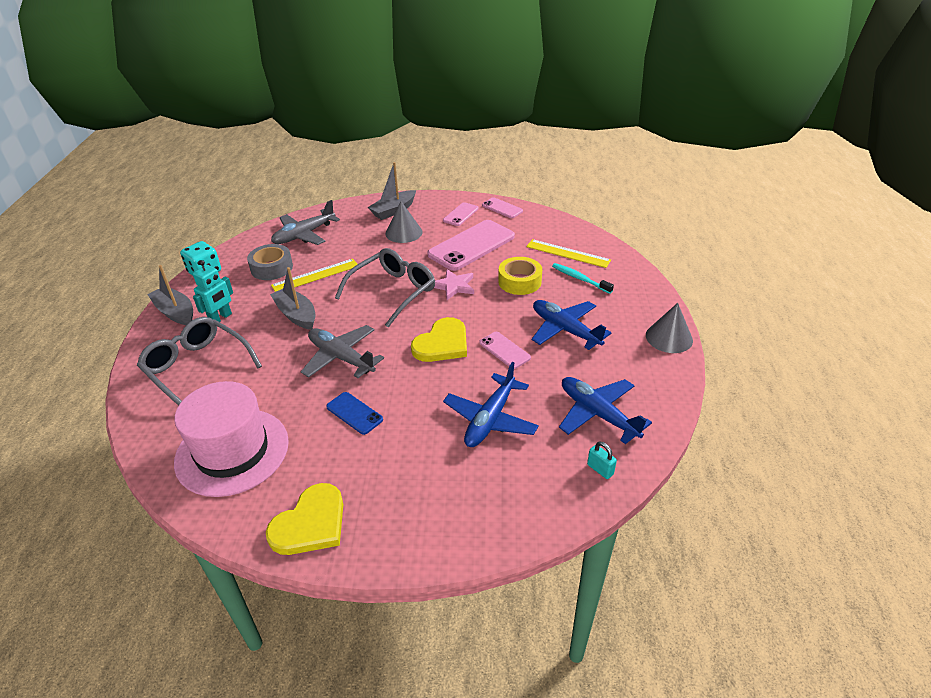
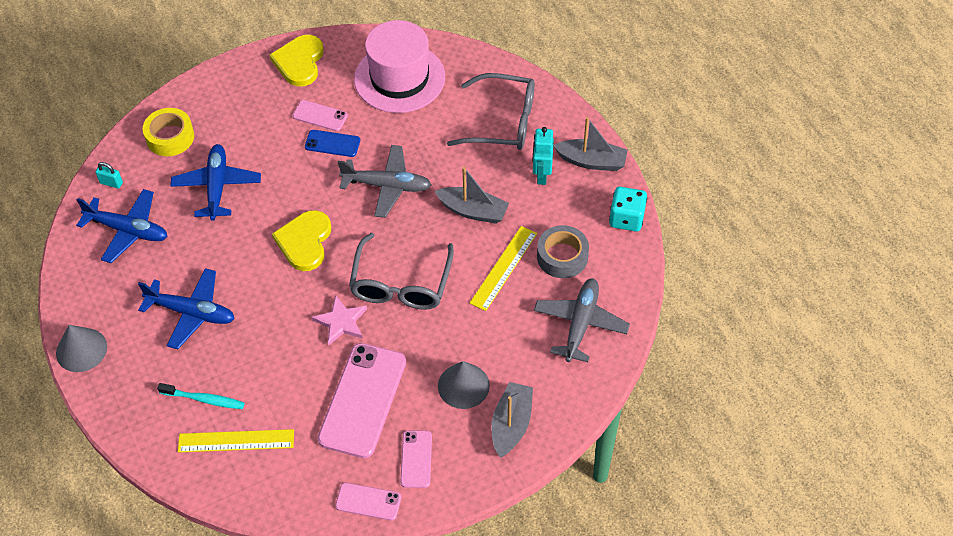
camera: 150 degrees right, 15 degrees up
(504, 350) = (240, 260): pink phone -> pink phone (320, 116)
(519, 281) = (271, 362): yellow tape -> yellow tape (170, 137)

